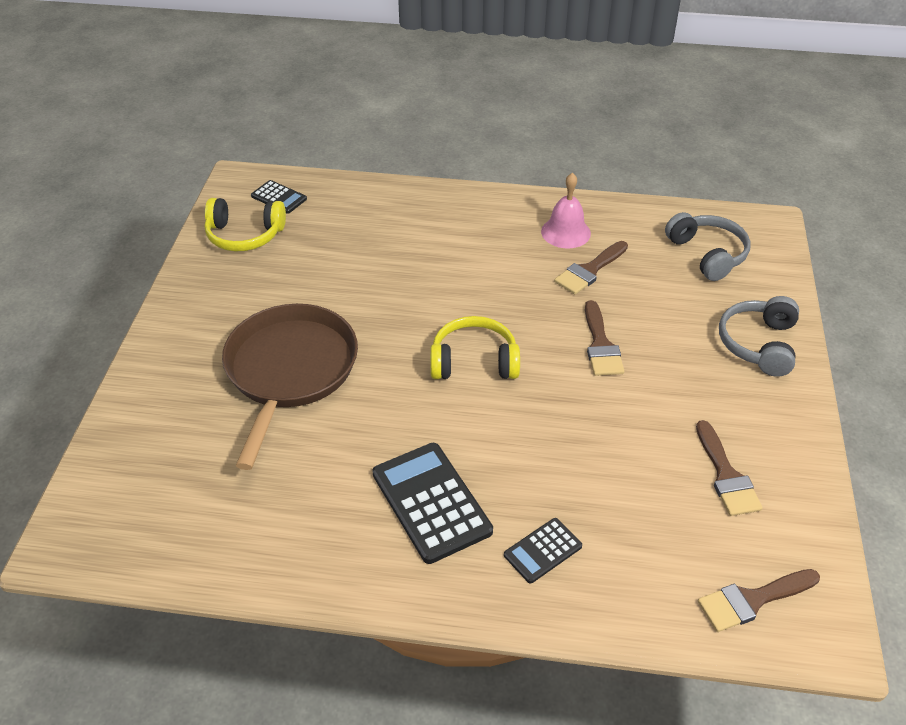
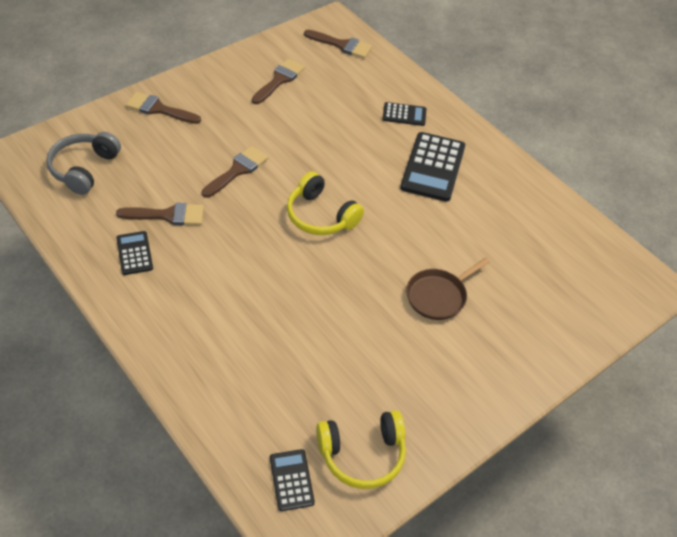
camera: 140 degrees left, 5 degrees up
(244, 235) = (362, 454): yellow headphones -> yellow headphones turned 120 degrees clockwise
(290, 370) = (438, 296): brown pan -> brown pan, size x0.53
(565, 232) = (134, 253): pink bell -> black calculator
(758, 344) = (159, 109): grey headphones -> brown brush

